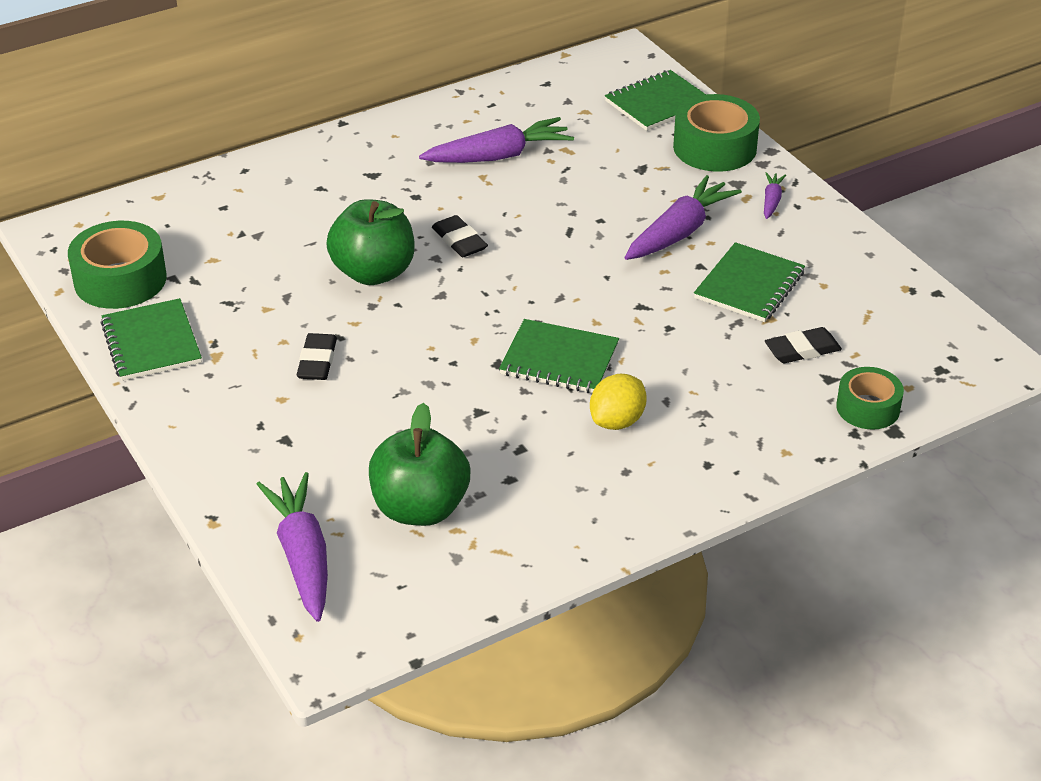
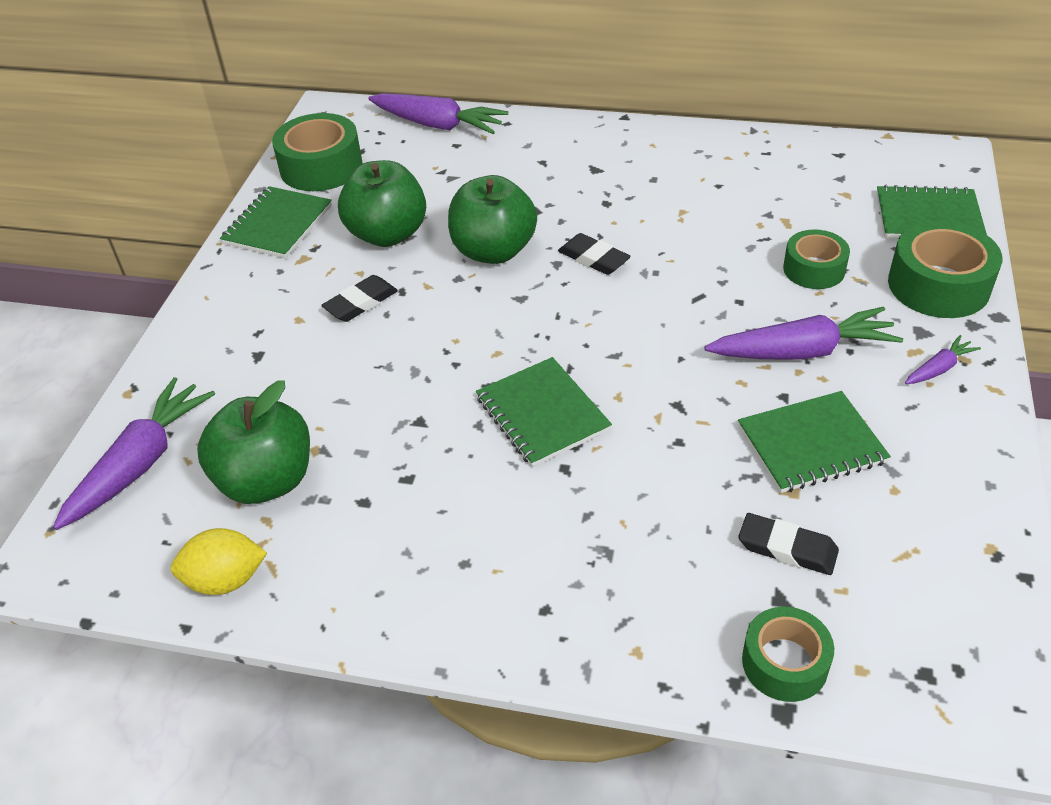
camera: 45 degrees right, 5 degrees up
(265, 302) = (387, 234): none -> green apple
(459, 241) = (593, 258): black eraser -> black eraser turned 60 degrees counterclockwise
(499, 156) = (718, 200): purple carrot -> purple carrot (438, 125)
(617, 421) = (518, 506): yellow lemon -> yellow lemon (226, 580)
(624, 174) = (814, 269): none -> green tape

